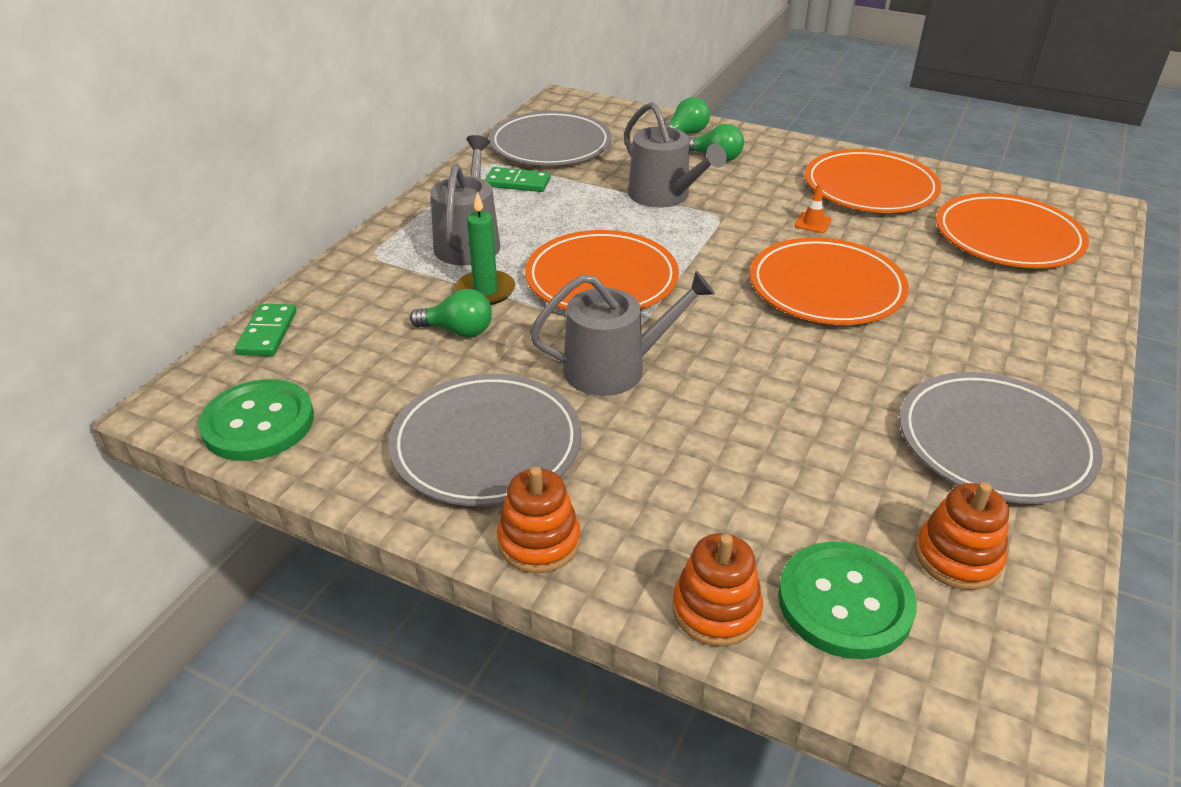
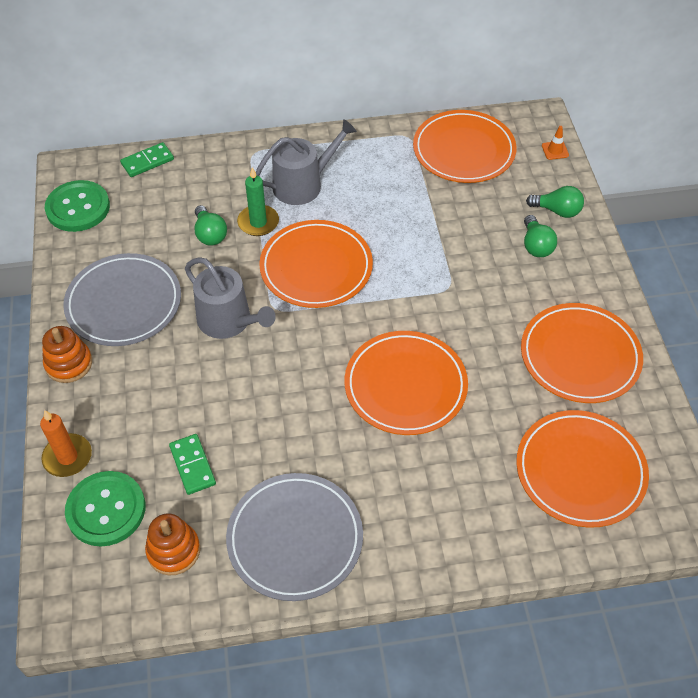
camera: 55 degrees right, 15 degrees up
(517, 183) = (395, 164): green domino -> green domino (192, 465)
(550, 145) = (463, 150): grey plate -> orange plate
(664, 196) = (450, 245): grey watering can -> none
(716, 610) = (67, 457): orange stacking toy -> orange candle
(813, 223) = (489, 343): orange traffic cone -> orange traffic cone (555, 150)

